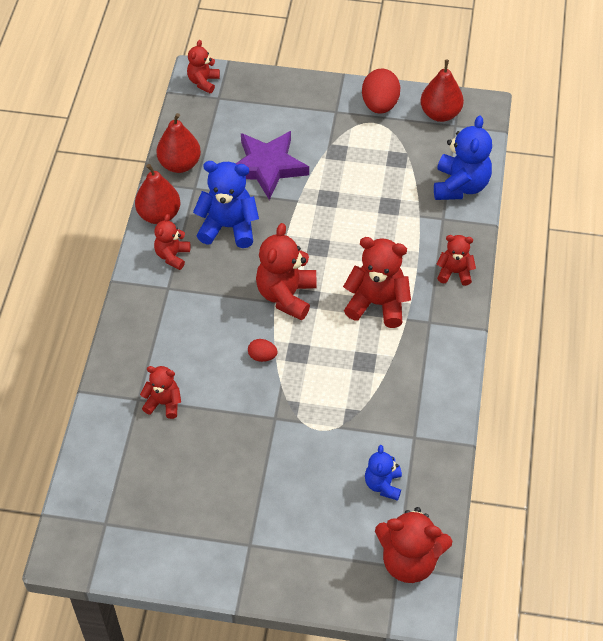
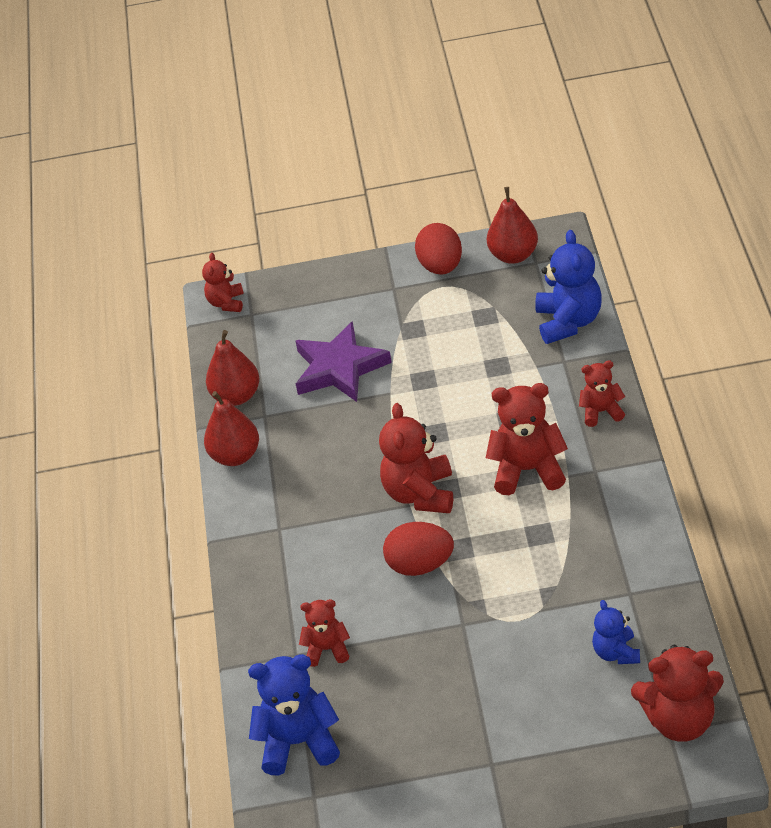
camera: 10 degrees left, 10 degrees down
(172, 256) = (270, 493): red teddy bear -> none
(228, 227) = (322, 444): blue teddy bear -> blue teddy bear (298, 743)
(262, 356) = (420, 565): red egg -> red egg, size x1.93

